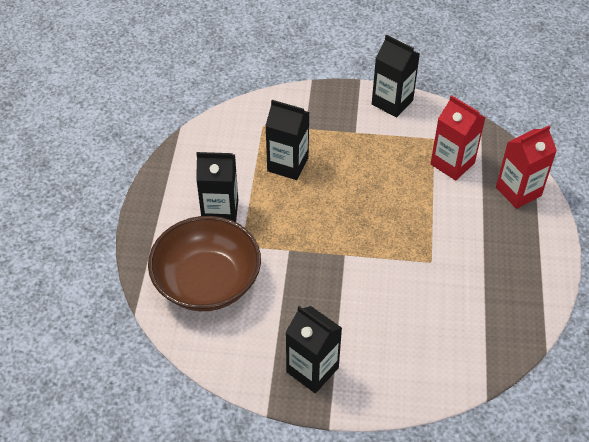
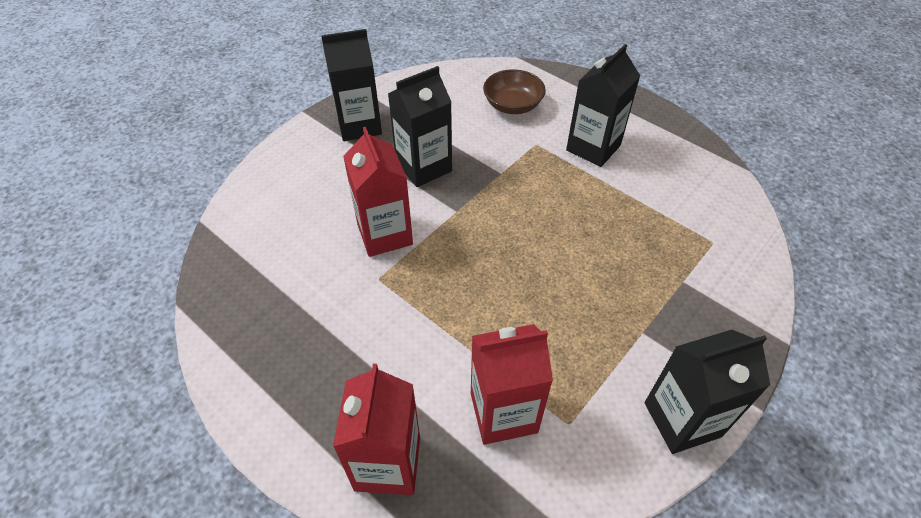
camera: 125 degrees right, 0 degrees up
(207, 282) = (512, 105): brown bowl -> brown bowl, size x0.52
(287, 164) = (627, 231): black carton -> black carton (424, 167)
(397, 280) = (385, 234): none -> red carton

